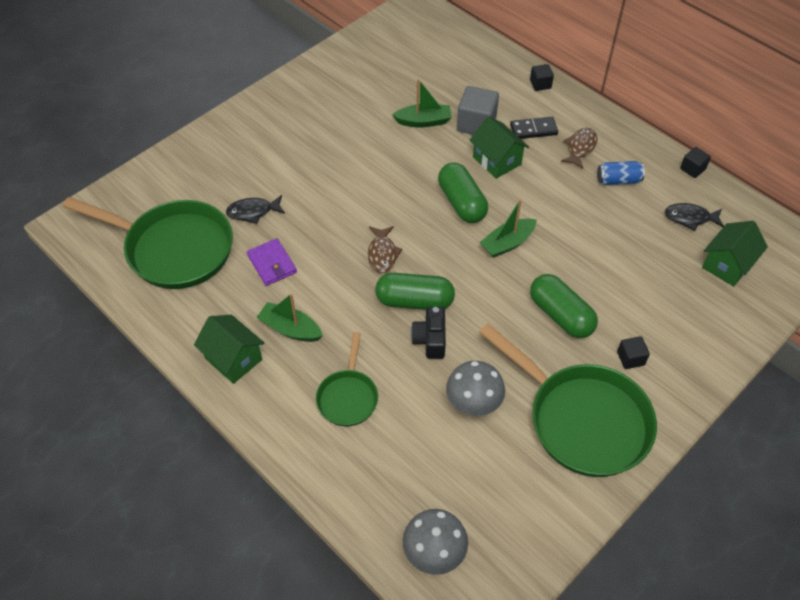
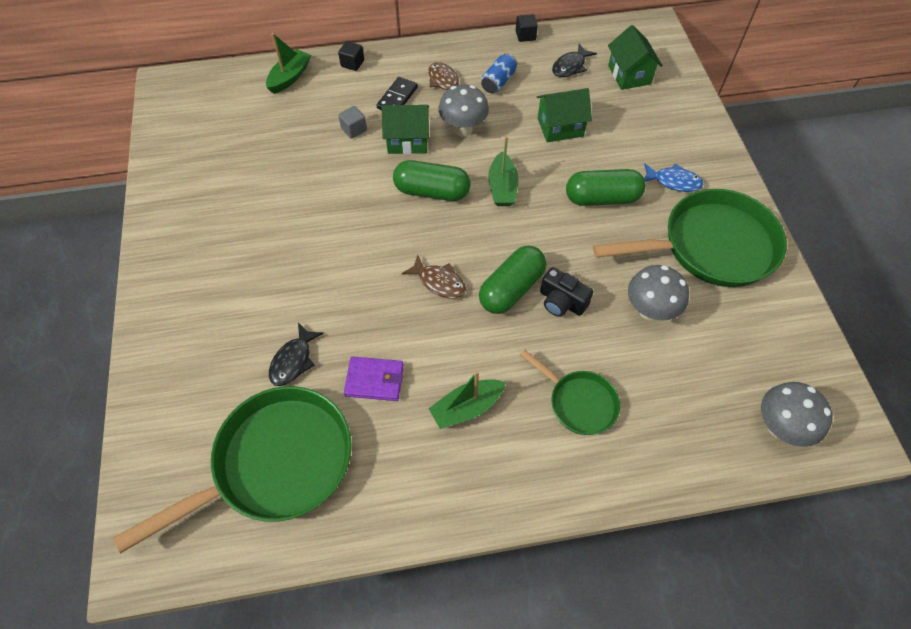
camera: 55 degrees left, 5 degrees up
(233, 359) = (465, 480): green house -> green house (560, 127)
(423, 121) = (314, 162): green boat -> green boat (290, 77)
(476, 124) = (354, 129): grey cube -> grey cube, size x0.55
(542, 186) = (463, 129): none -> grey mushroom
(630, 358) = (673, 181): black cube -> blue fish

